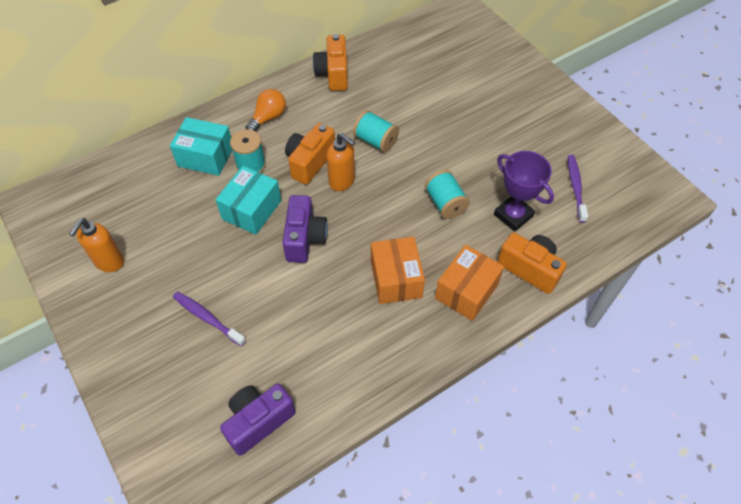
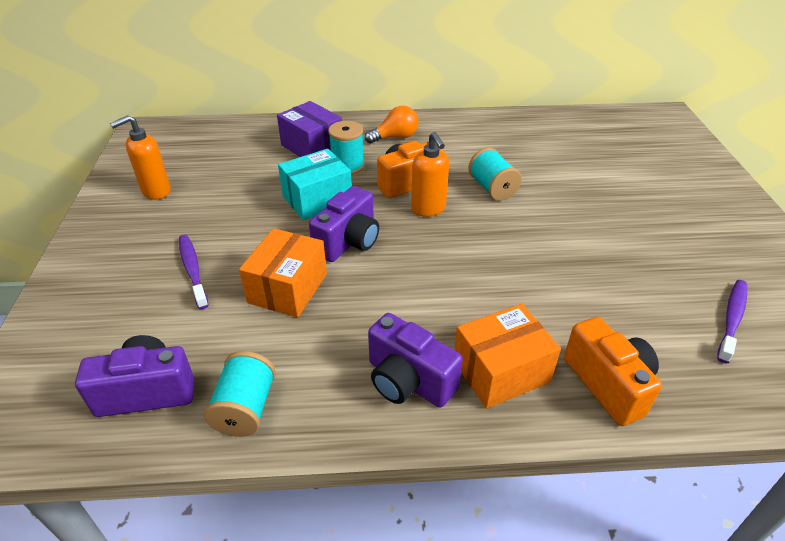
camera: 30 degrees right, 15 degrees down
(205, 157) = (312, 146): turquoise box -> purple box
(333, 74) = (487, 125): orange camera -> none
(396, 279) = (419, 320): orange box -> orange box (288, 288)
(417, 326) = (408, 381): none -> purple camera
(445, 203) = (535, 270): turquoise spool -> turquoise spool (245, 408)
(513, 215) = (620, 315): purple trophy -> none

